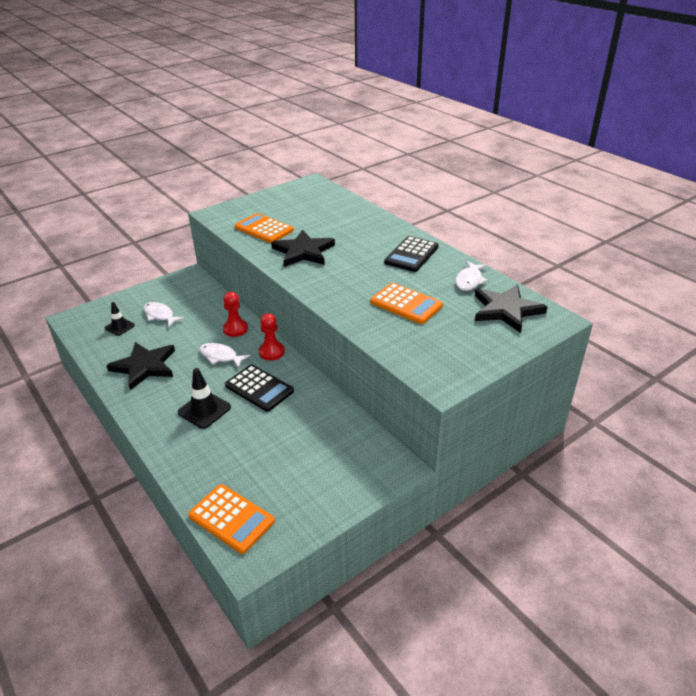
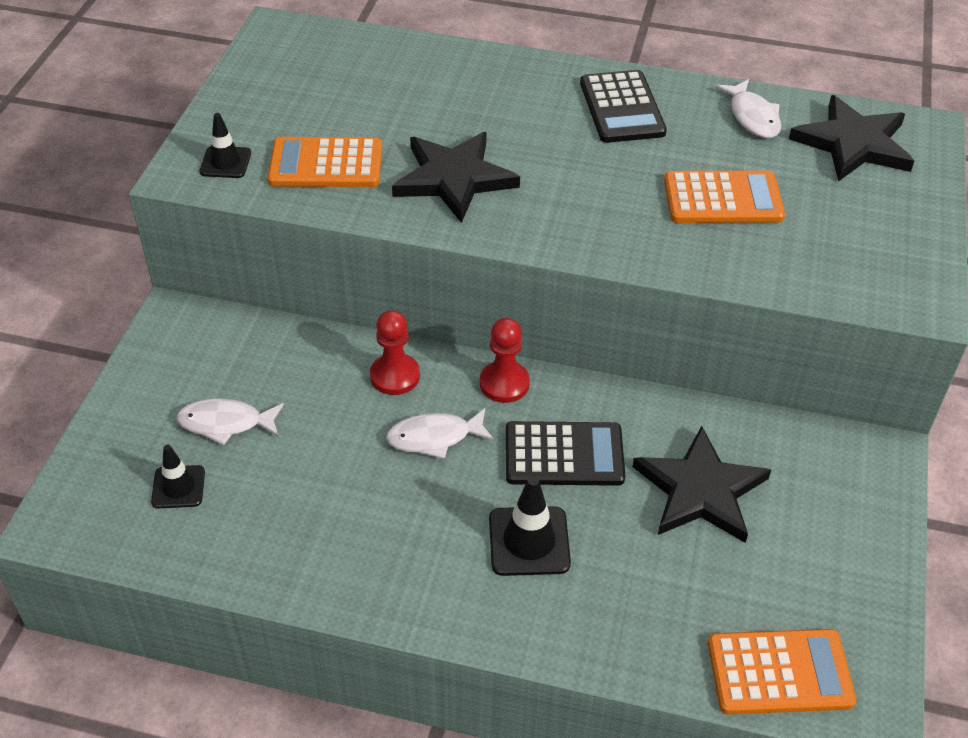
camera: 40 degrees left, 10 degrees up
(145, 366) = (330, 531): black star -> black star (700, 490)
(231, 215) = (225, 162): none -> black traffic cone

